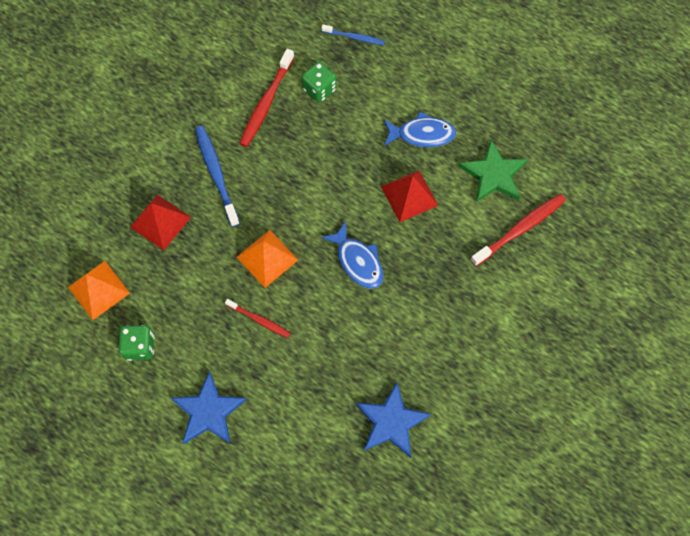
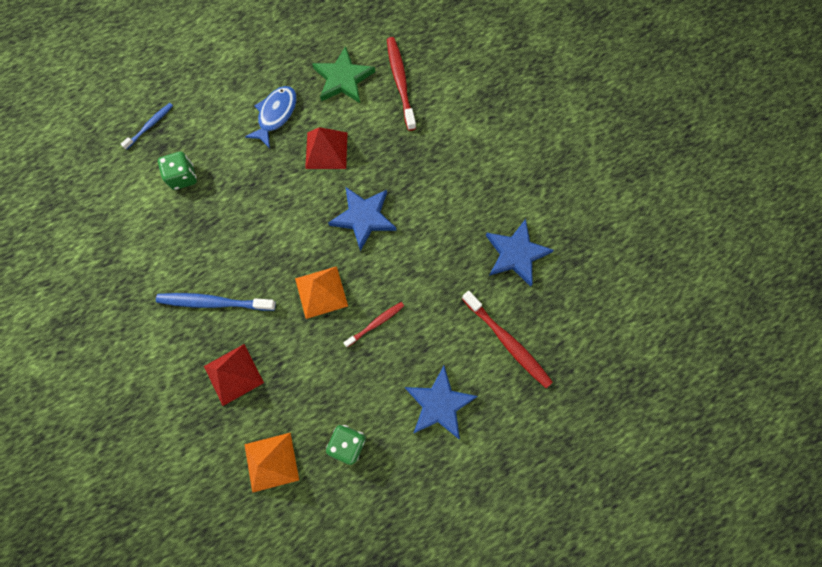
camera: 65 degrees left, 5 degrees up
(266, 103) = (168, 228): red toothbrush -> red toothbrush (507, 342)
(358, 261) = (363, 217): blue fish -> blue star

